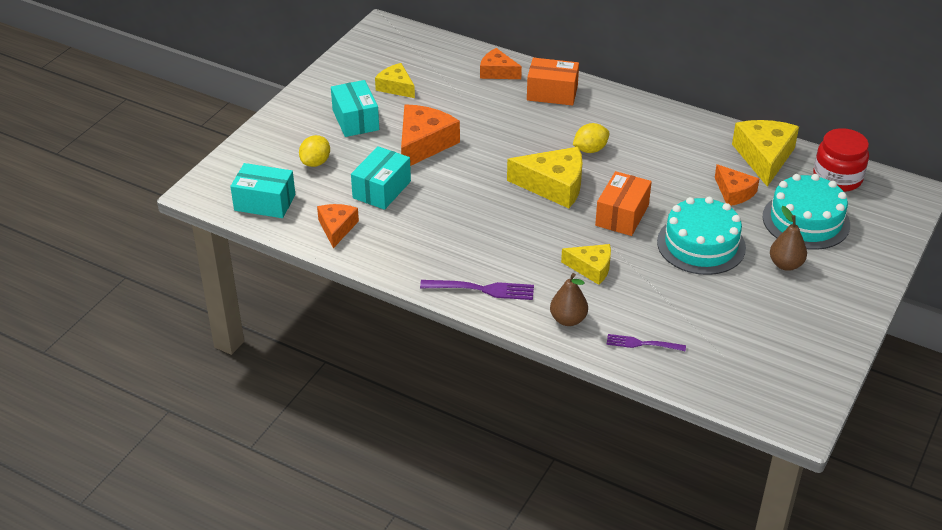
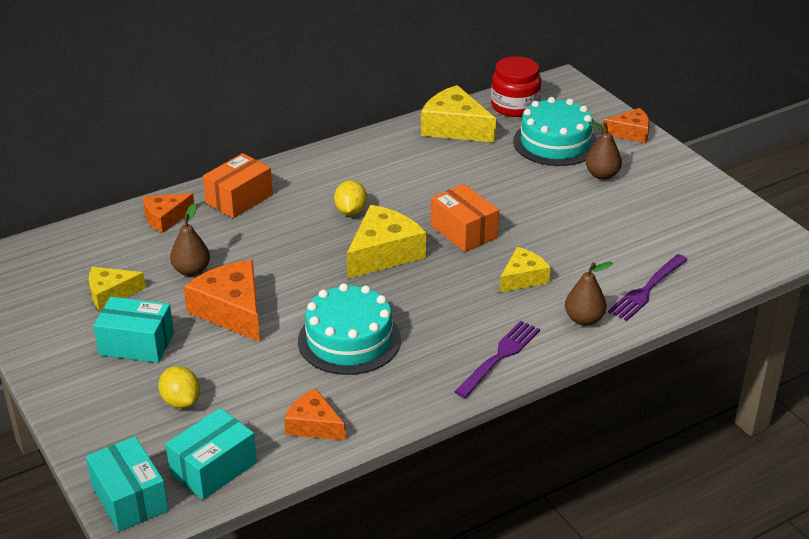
camera: 60 degrees left, 5 degrees down
(382, 189) = (279, 368): turquoise box -> turquoise box (129, 498)
(450, 108) = (191, 270): none -> brown pear
(642, 344) = (647, 289): purple fork -> purple fork, size x1.51
(701, 244) = (541, 206): turquoise cake -> turquoise cake (349, 340)
(734, 192) = (487, 161): orange cheese -> orange cheese (630, 133)

